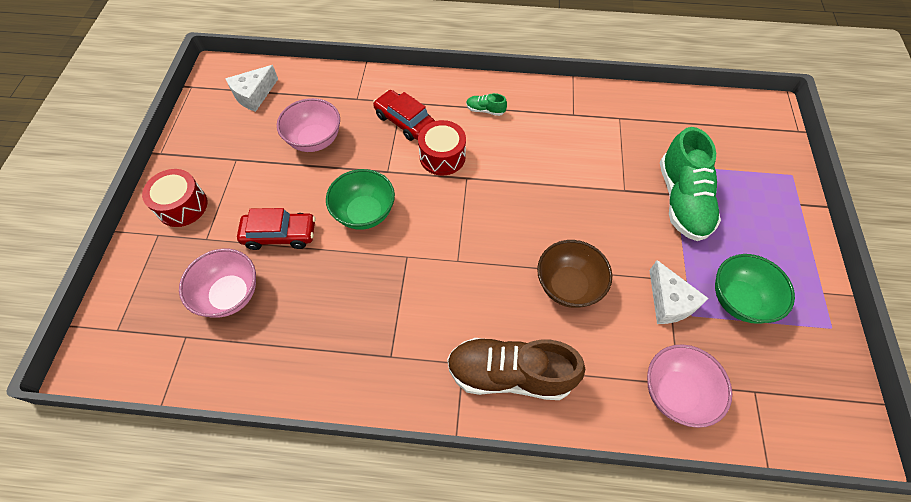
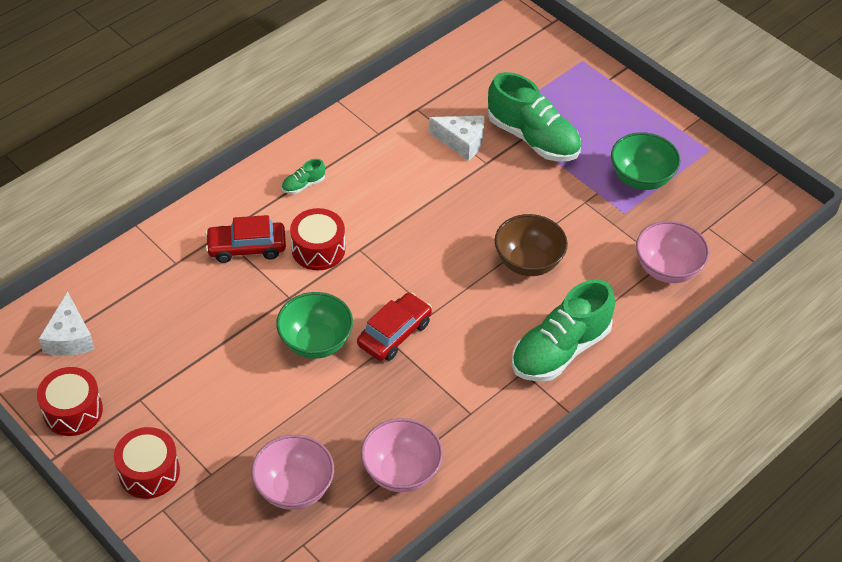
camera: 50 degrees left, 10 degrees down
(200, 136) = (73, 411): none -> red drum
(280, 235) = (270, 416): red car -> red car (394, 333)
(315, 140) = (189, 326): pink bowl -> pink bowl (401, 471)
(510, 374) = (560, 350): brown shoe -> green shoe
(669, 301) = (602, 216): white cheese -> white cheese (461, 141)

